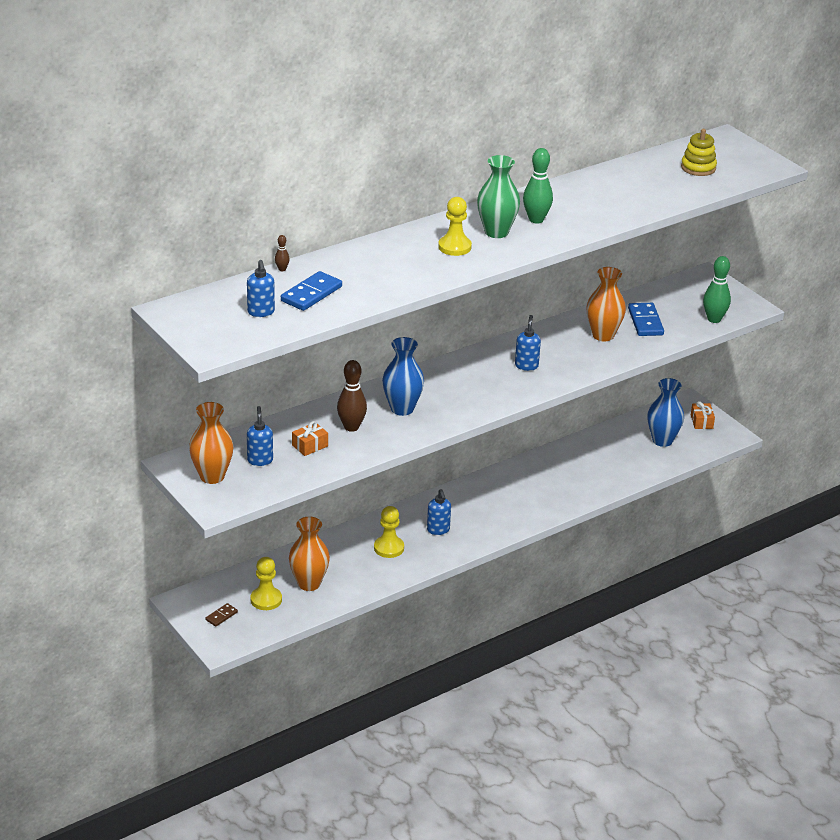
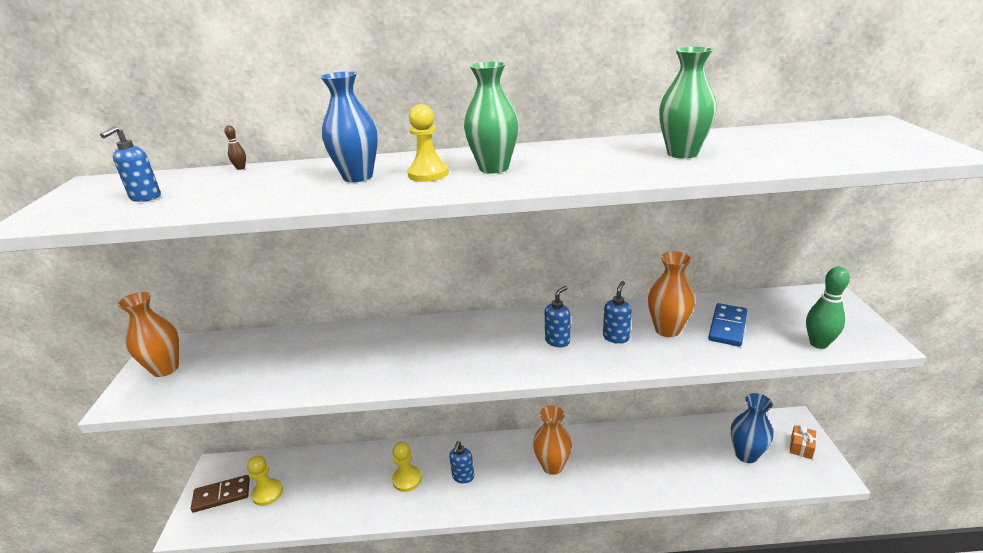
camera: 35 degrees right, 5 degrees down
(221, 616) = (222, 495): brown domino -> brown domino, size x1.84
(260, 460) = (219, 365): blue soap dispenser -> blue soap dispenser (616, 337)
(309, 583) = (313, 490): orange vase -> orange vase (552, 466)
(310, 446) = (274, 364): orange gift -> none
(311, 294) = (219, 190): blue domino -> none
(351, 427) = (331, 357): brown bowling pin -> none
(402, 409) = (394, 352): blue vase -> blue vase (358, 177)
(536, 219) = (555, 163): green bowling pin -> none
(615, 194) = (682, 153): none -> green vase
(698, 168) = (821, 143): yellow stacking toy -> none

